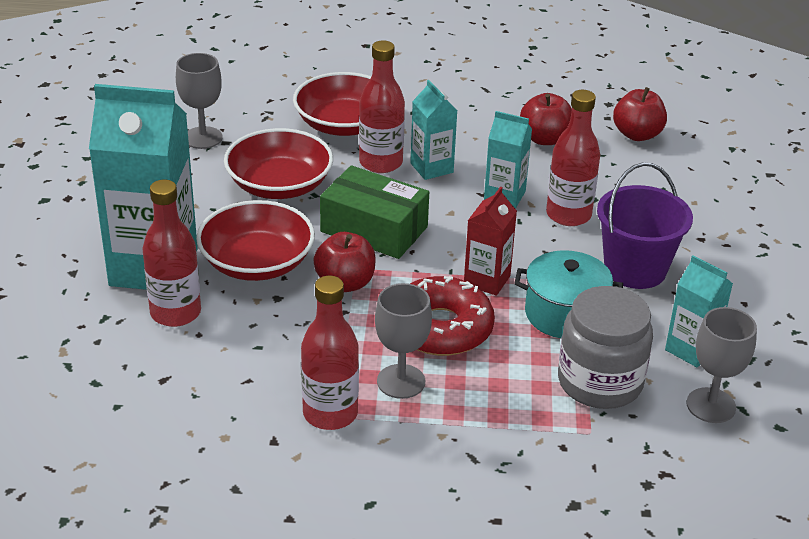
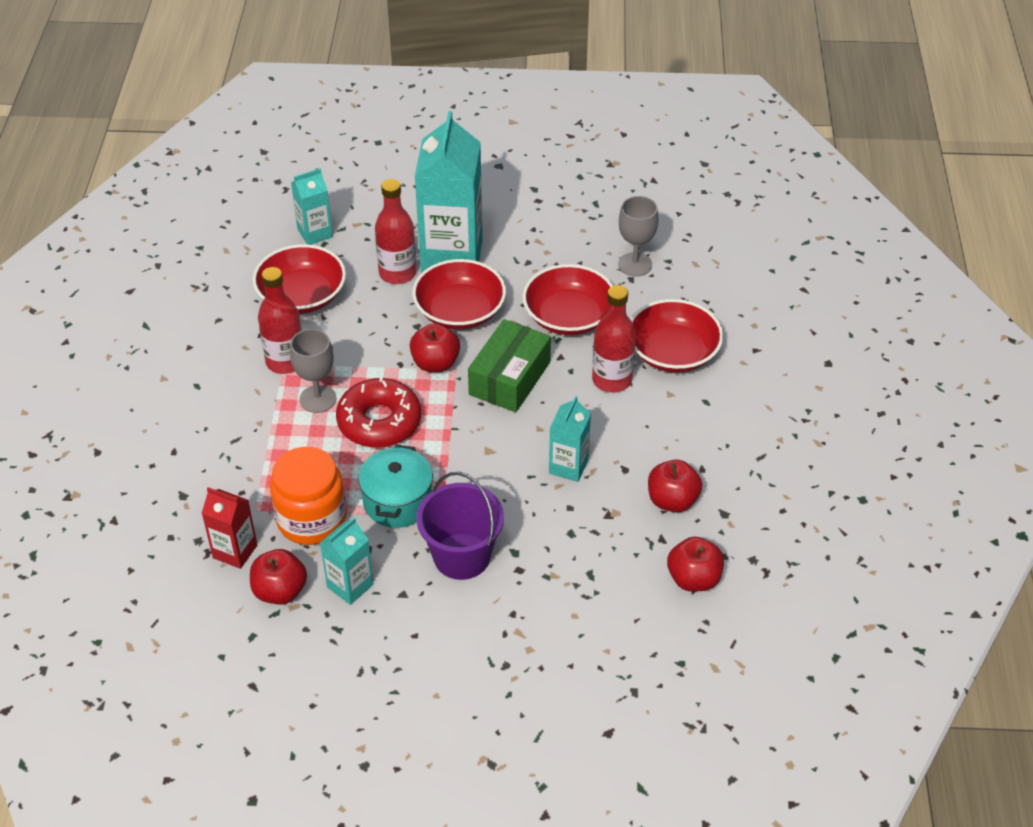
camera: 90 degrees right, 10 degrees up
(202, 401) = (302, 296): none -> red bowl
(431, 168) = (608, 415): turquoise carton -> turquoise carton (315, 233)
(487, 280) = (442, 451): red carton -> red carton (235, 551)
(568, 215) = (542, 512): red bottle -> none
(600, 382) = (311, 519): grey jar -> orange jar
(711, 405) = (280, 591): grey goblet -> red apple

